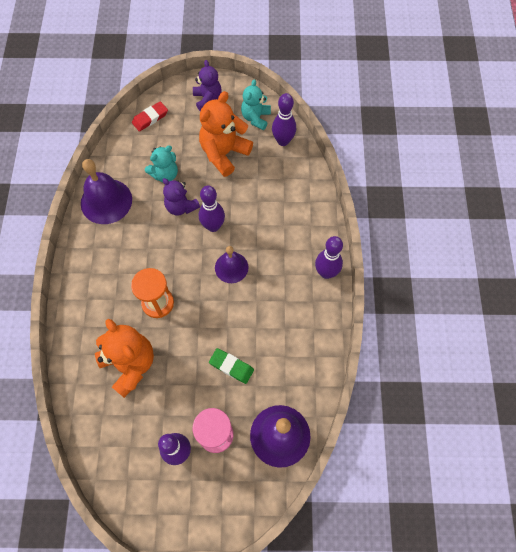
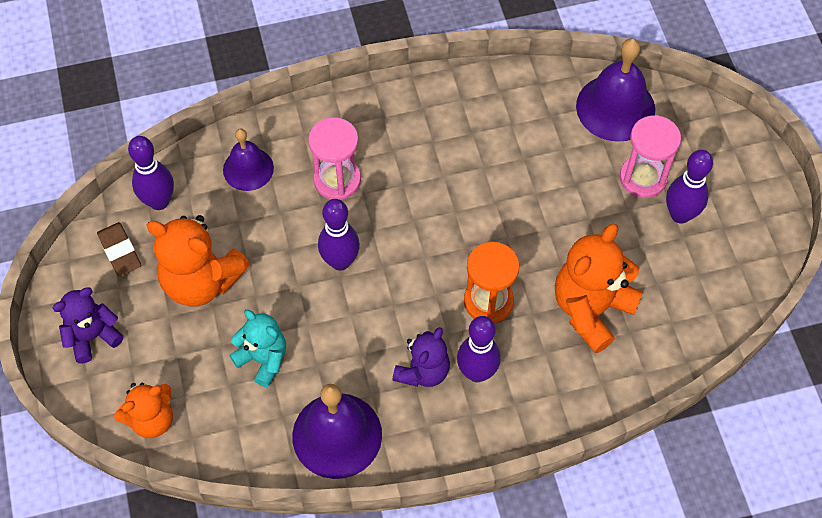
camera: 105 degrees left, 5 degrees down
(150, 118) = (152, 419): red eraser -> orange teddy bear
(181, 207) = (318, 317): purple teddy bear -> purple teddy bear (423, 371)
(231, 267) = (402, 219): purple bell -> purple bell (248, 169)
(231, 366) = (548, 182): green eraser -> none
(256, 118) = (120, 251): turquoise teddy bear -> brown eraser
(271, 237) = (337, 180): none -> pink hourglass
(326, 272) = (374, 100): purple bowling pin -> purple bowling pin (477, 372)

